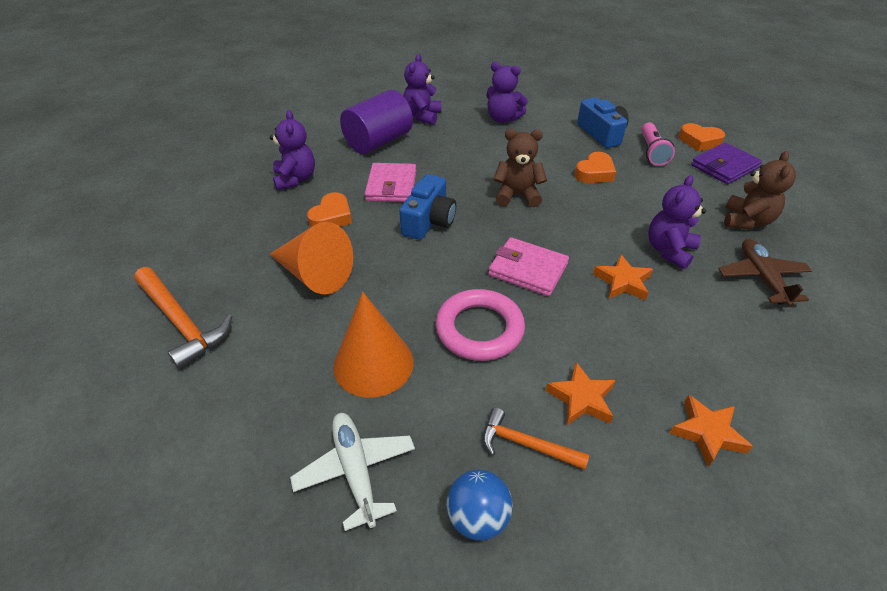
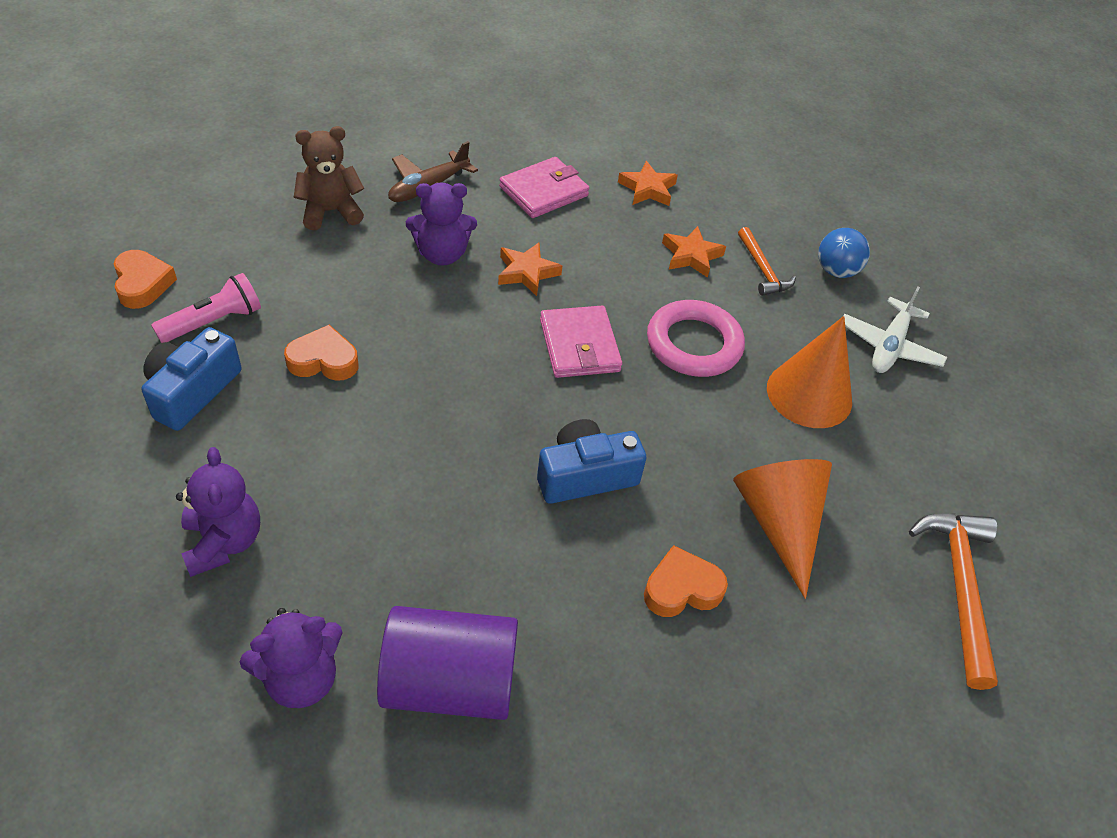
camera: 135 degrees left, 5 degrees up
(295, 179) = (656, 717): purple teddy bear -> none
(391, 186) = (553, 569): pink wallet -> pink wallet (543, 191)
(517, 195) = (449, 415): brown teddy bear -> none
(724, 167) = (207, 248): purple wallet -> none

